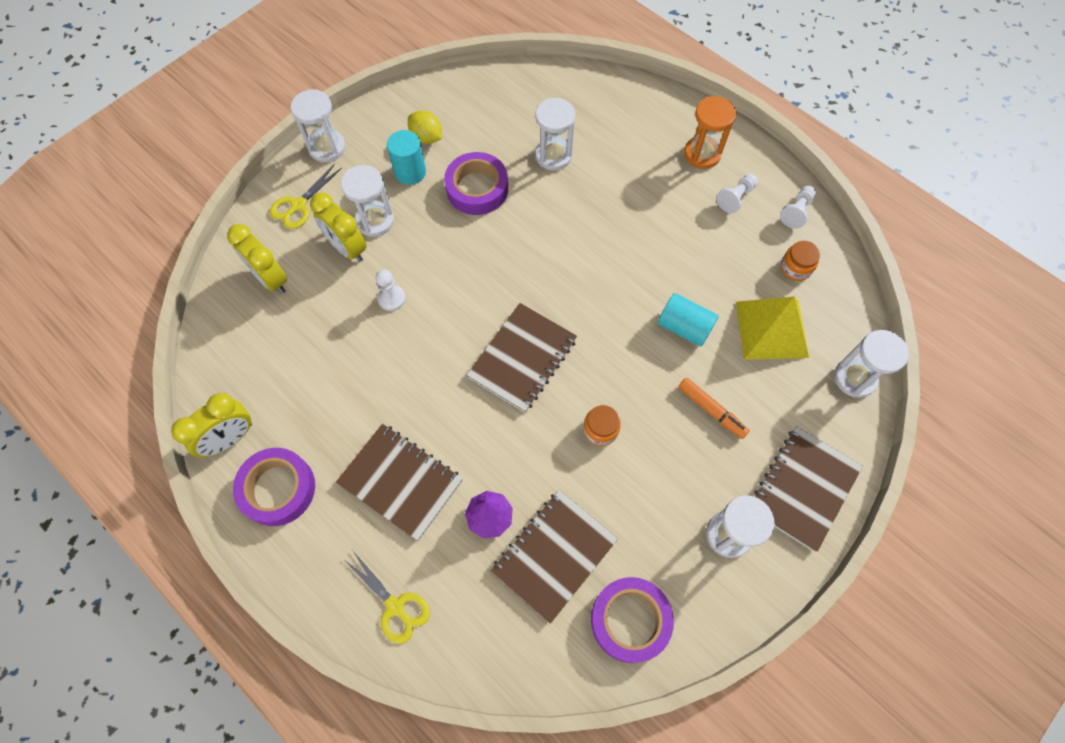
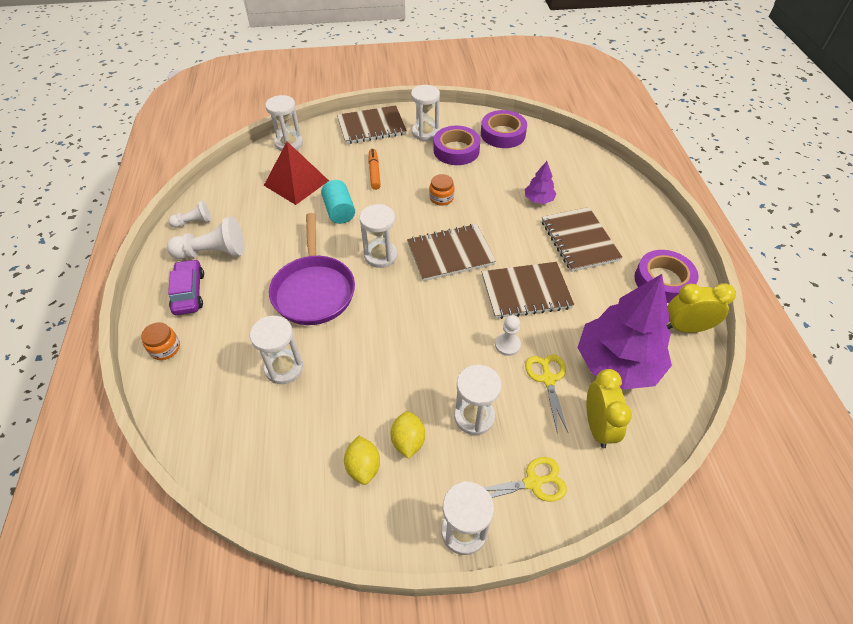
camera: 140 degrees left, 15 degrees down
(281, 349) = (617, 363): none -> purple tree
(347, 248) = (514, 408): yellow clock -> none
(395, 607) = (619, 195): yellow scissors -> yellow scissors (548, 379)
(410, 172) = (408, 441): turquoise cylinder -> yellow lemon
(477, 188) = (368, 384): purple tape -> purple tape (456, 150)
(554, 555) = (517, 169): brown notebook -> brown notebook (526, 292)
(587, 306) = (380, 256): none -> white hourglass
(606, 229) = (314, 290): none -> purple pan
(702, 154) = (189, 292): orange hourglass -> purple car
(735, 198) = (213, 252): white pawn -> white pawn, size x1.73
(771, 329) = (296, 183): yellow pyramid -> red pyramid
(795, 268) = (241, 198): orange jar -> orange jar (165, 348)

